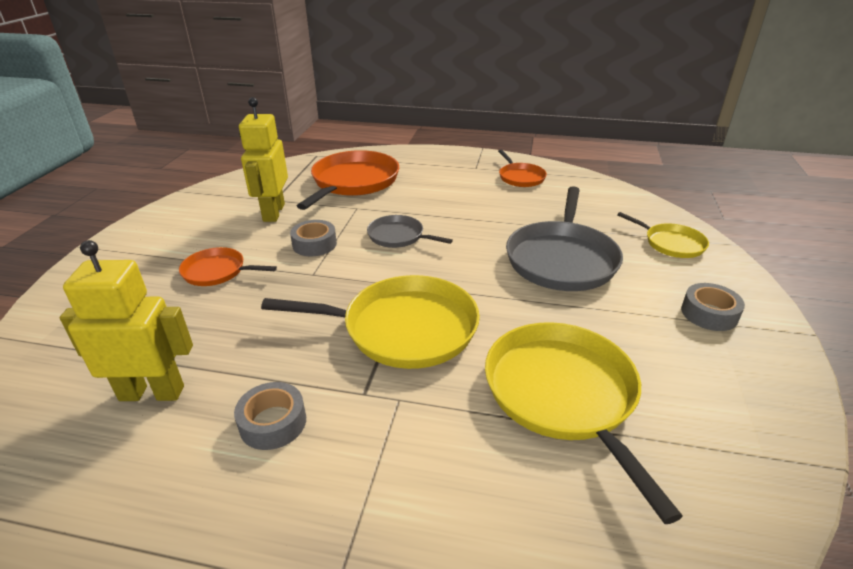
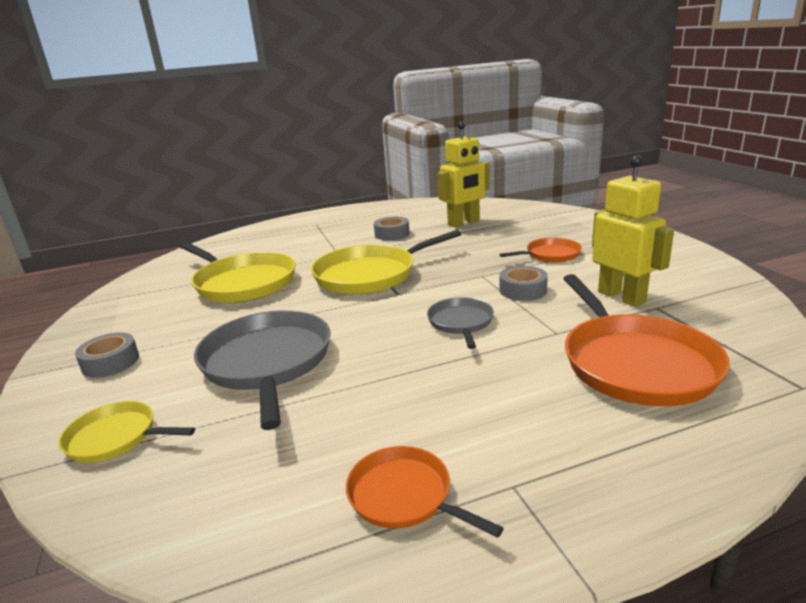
camera: 150 degrees right, 10 degrees down
(398, 236) = (461, 323): grey pan -> grey pan turned 90 degrees counterclockwise

